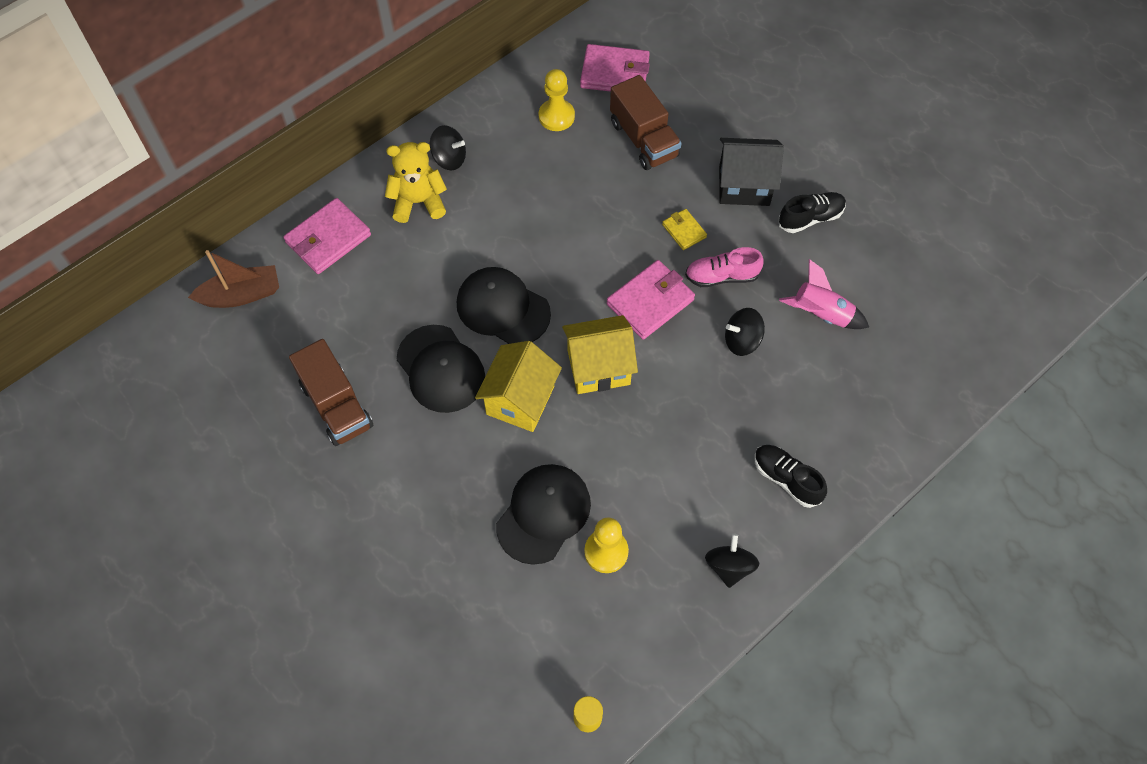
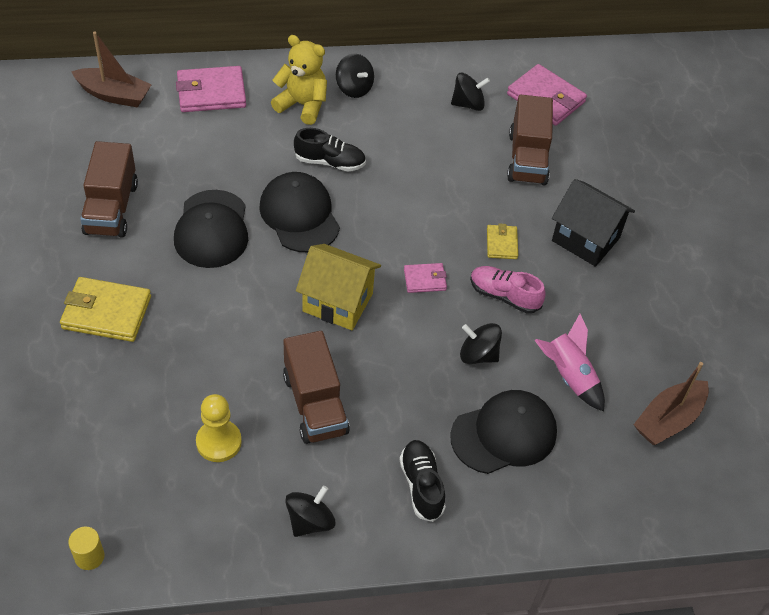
camera: 30 degrees right, 10 degrees down
(417, 503) = (106, 312): none -> yellow wallet
(520, 400) = (252, 288): yellow house -> none
(543, 514) = (195, 382): black cap -> black cap (504, 434)
(556, 116) = (468, 104): yellow pawn -> black spinning top
(650, 302) = (425, 280): pink wallet -> pink wallet, size x0.54
(653, 467) = (315, 404): none -> brown truck
(810, 218) = (625, 297): black shoe -> black shoe (330, 162)
(917, 303) = (668, 420): none -> brown boat

